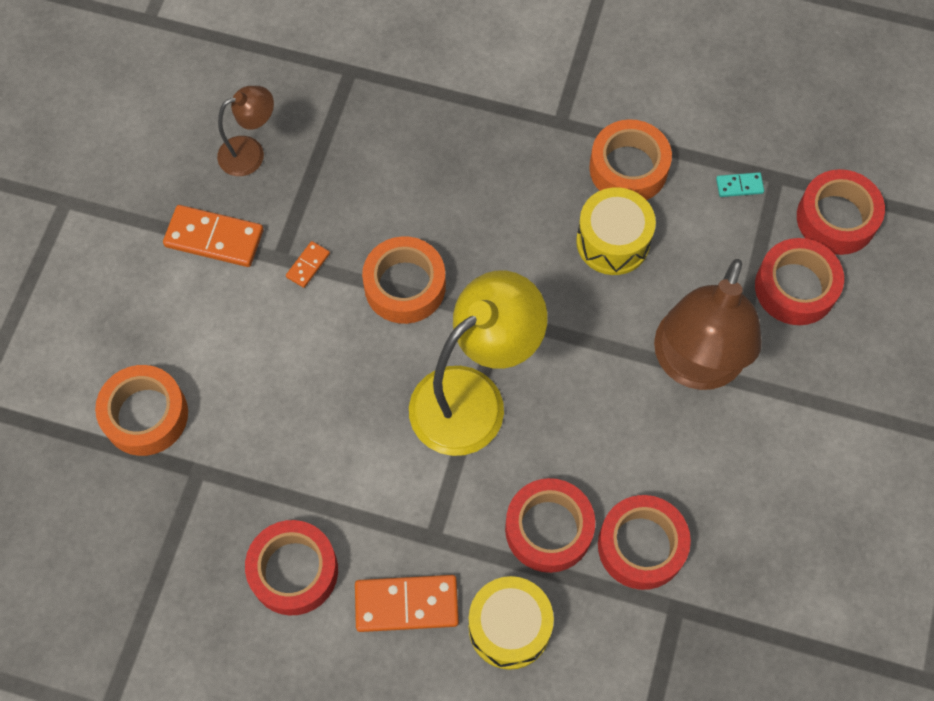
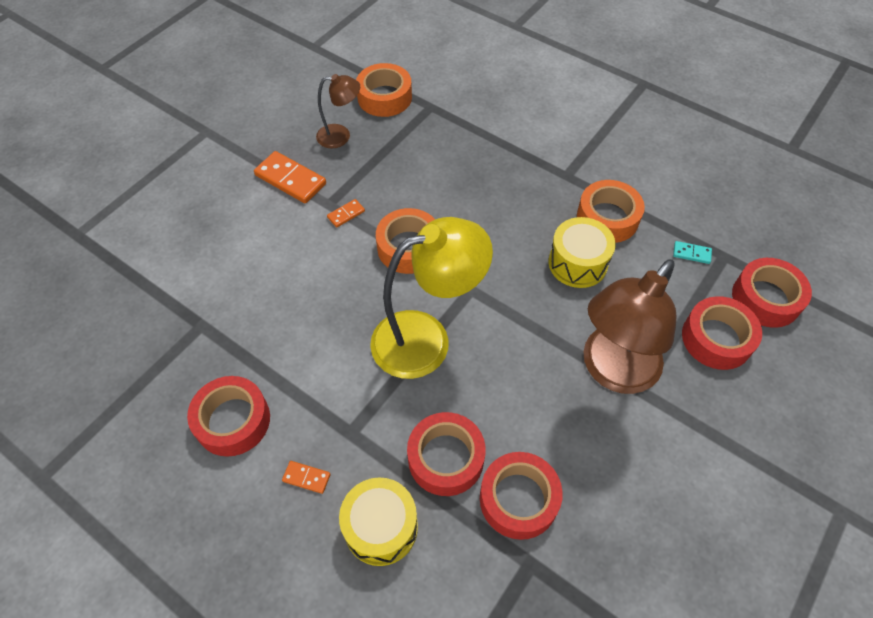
camera: 20 degrees right, 10 degrees down
(145, 415) = (185, 276): orange tape -> orange tape (384, 97)
(406, 604) = (306, 477): orange domino -> orange domino, size x0.50

